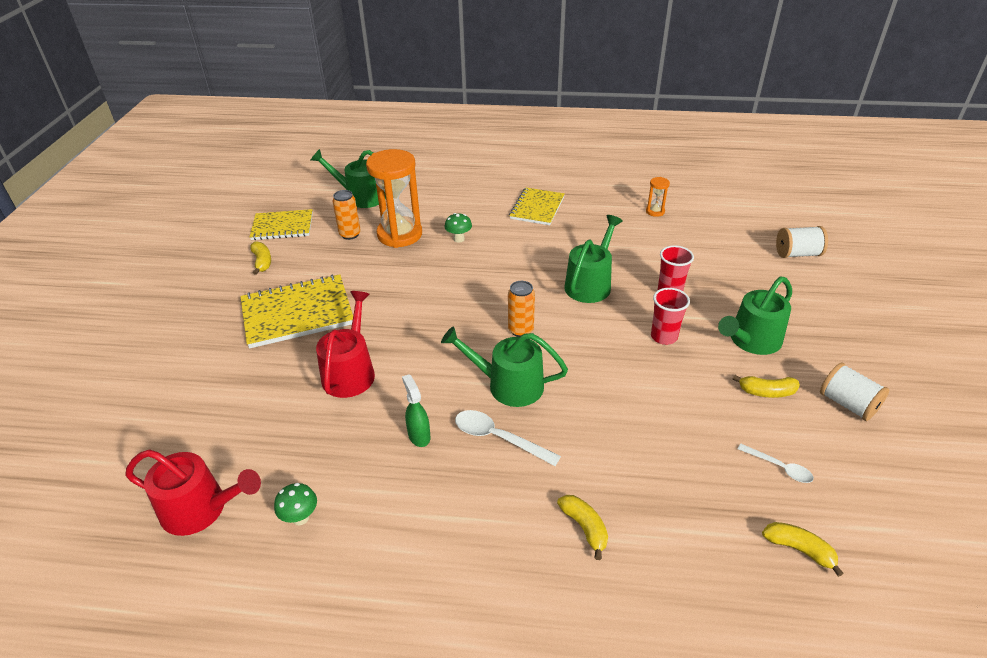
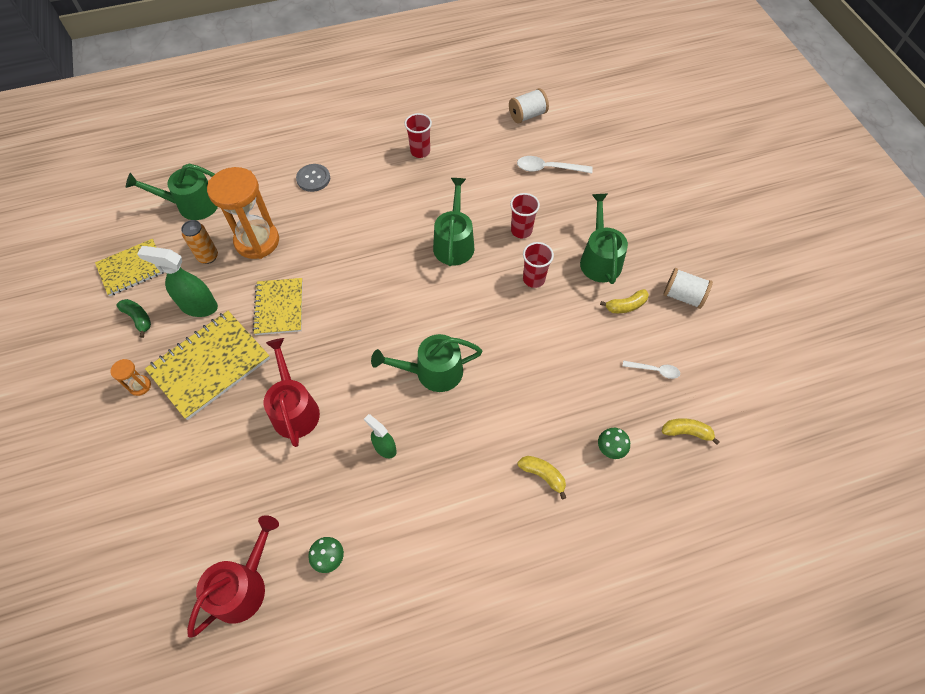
camera: 25 degrees left, 20 degrees up
(201, 509) = (243, 586): red watering can -> red watering can turned 45 degrees counterclockwise
(262, 262) = (138, 318): yellow banana -> green banana
(318, 267) = (198, 306): none -> green spray bottle
(459, 239) = (316, 229): green mushroom -> green mushroom (610, 449)
(478, 203) = (313, 178): none -> grey button
(498, 438) = (448, 425): white spoon -> white spoon (548, 168)
(520, 330) = (418, 313): orange can -> none
(537, 208) = (371, 168): yellow notebook -> yellow notebook (279, 307)
(593, 206) = (420, 151): none -> red cup
(655, 211) = (476, 141): orange hourglass -> orange hourglass (140, 386)
(751, 340) = (599, 259): green watering can -> green watering can turned 150 degrees clockwise
(797, 254) = (605, 155): white spool -> white spool (527, 115)

